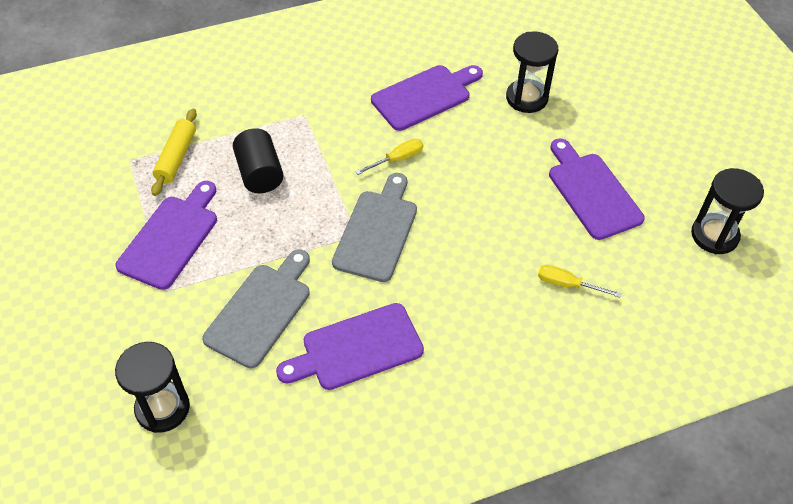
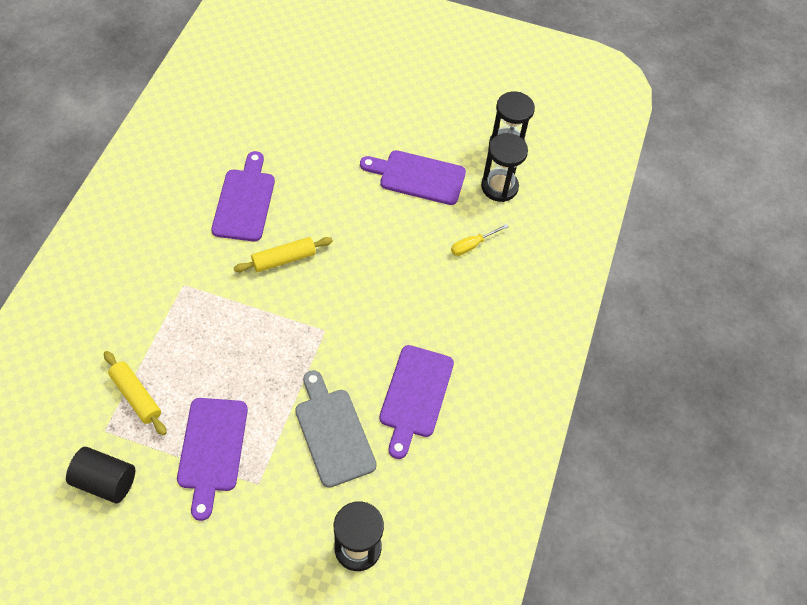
camera: 55 degrees left, 5 degrees up
(171, 238) = (212, 449): purple cutting board -> purple cutting board turned 150 degrees counterclockwise
(259, 173) = (210, 351): black cylinder -> black cylinder (105, 481)
(377, 231) = (333, 316): grey cutting board -> none
(397, 159) = (284, 259): yellow screwdriver -> yellow rolling pin
(526, 98) = (308, 148): black hourglass -> black hourglass (499, 187)

